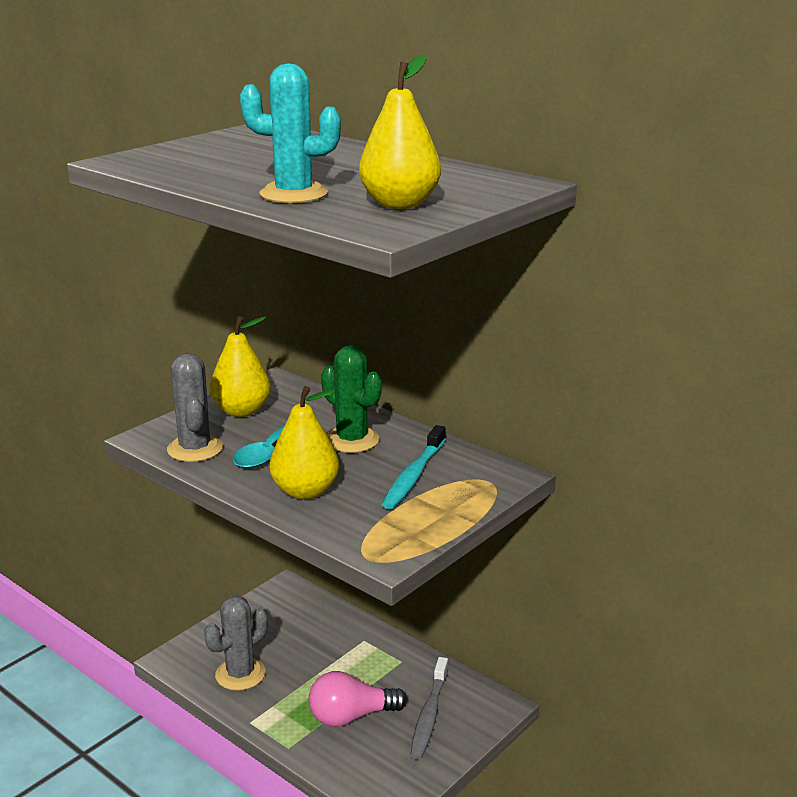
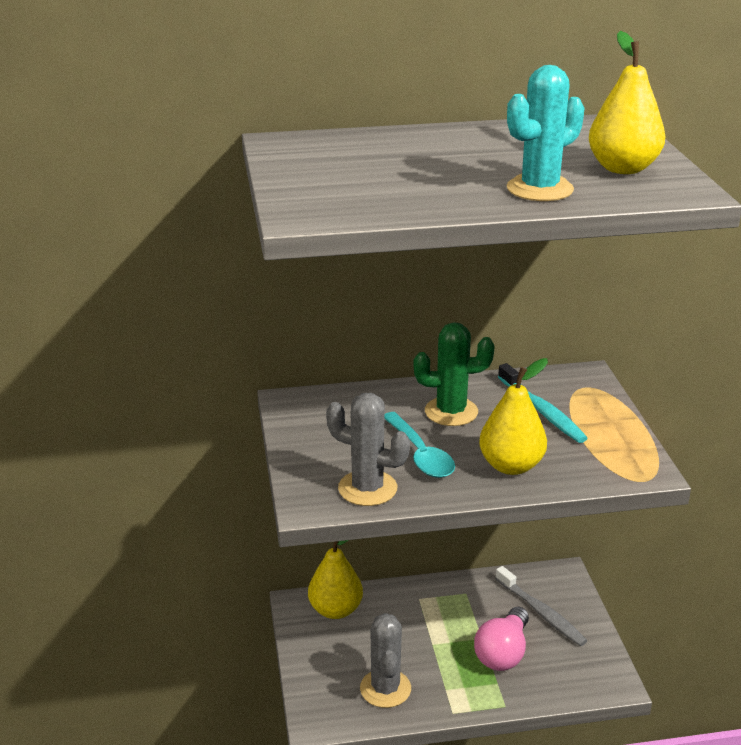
camera: 50 degrees left, 5 degrees up
(241, 411) = (326, 439): yellow pear -> yellow pear (335, 610)

